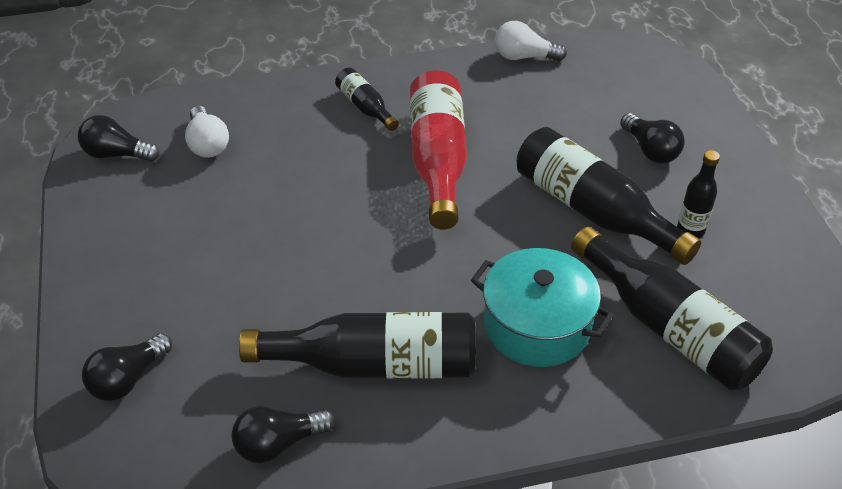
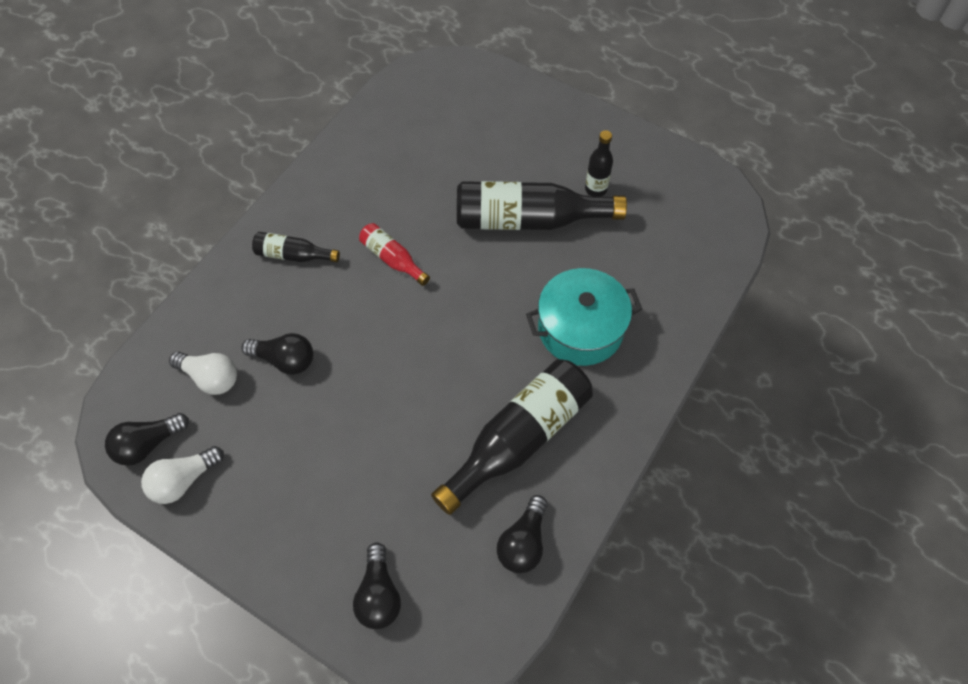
camera: 45 degrees left, 15 degrees up
(438, 160) = (392, 259): red bottle -> red bottle, size x0.50
(524, 57) = (358, 129): white light bulb -> white light bulb (183, 480)
(650, 150) = (515, 146): black light bulb -> black light bulb (284, 360)
(669, 328) = (650, 267): black bottle -> none

